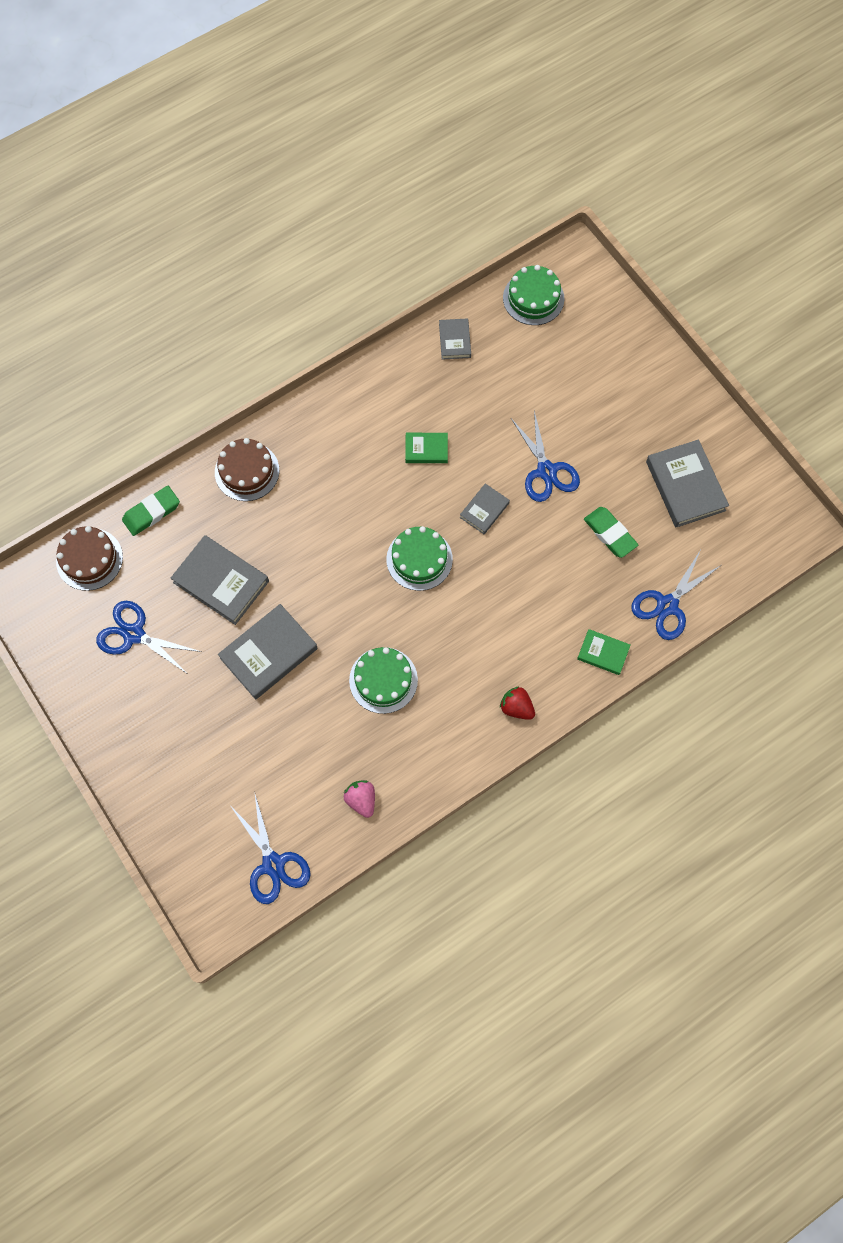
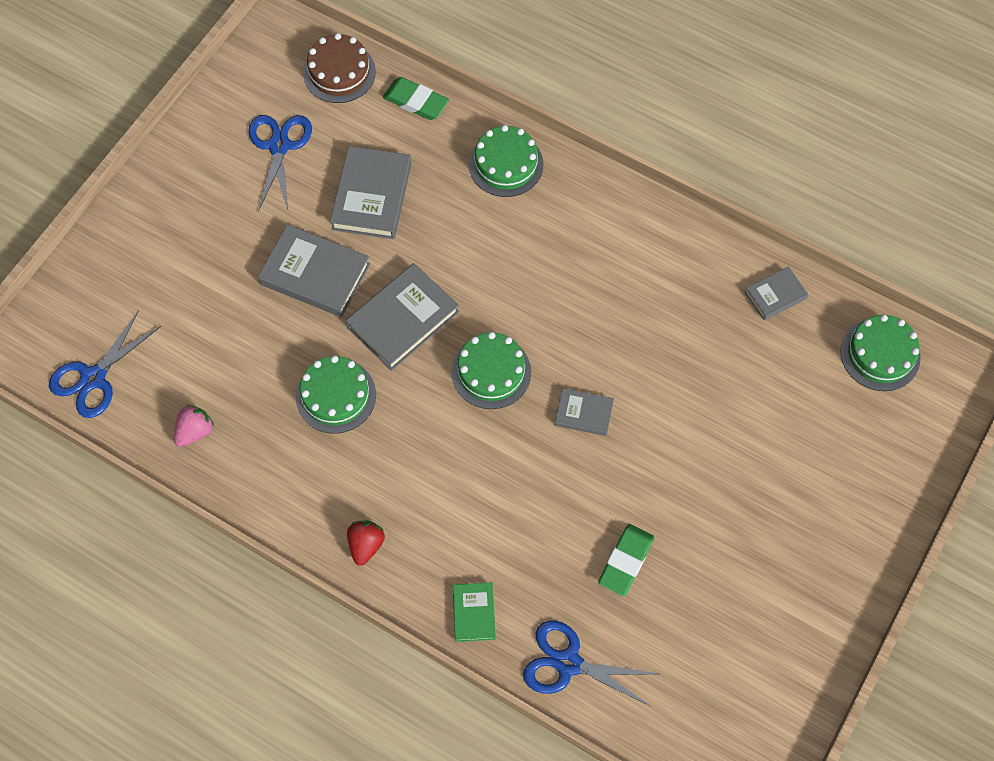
camera: 65 degrees right, 5 degrees down
(247, 471) = (506, 164): brown cake -> green cake
(426, 449) = (625, 323): green book -> none
(546, 471) = (667, 459): blue scissors -> none
(685, 486) = (733, 624): grey book -> grey book (403, 319)

